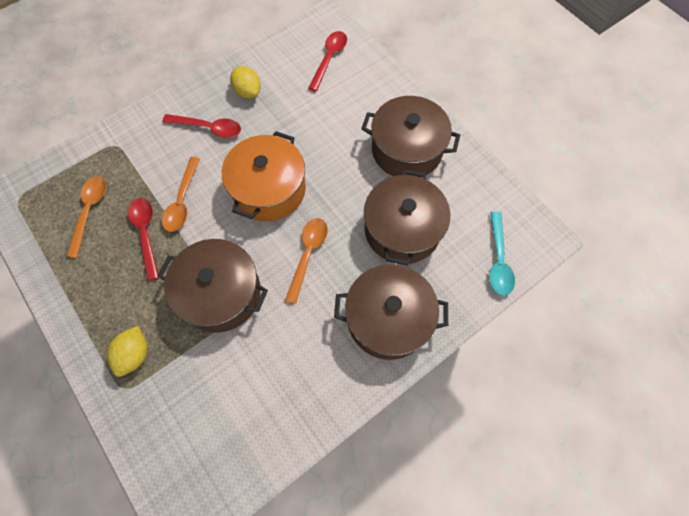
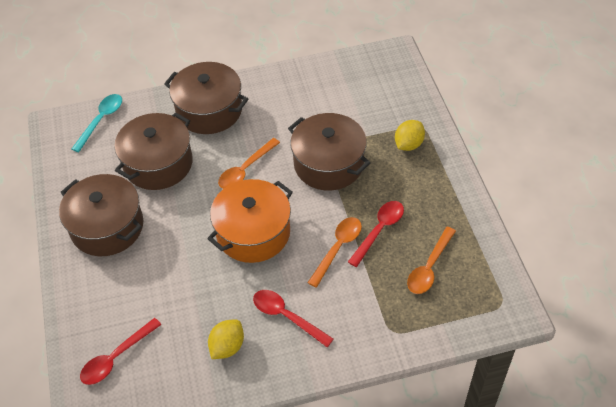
camera: 155 degrees left, 15 degrees down
(146, 233) = (379, 230): red spoon -> red spoon turned 150 degrees counterclockwise
(248, 92) = (227, 346): yellow lemon -> yellow lemon turned 45 degrees clockwise

